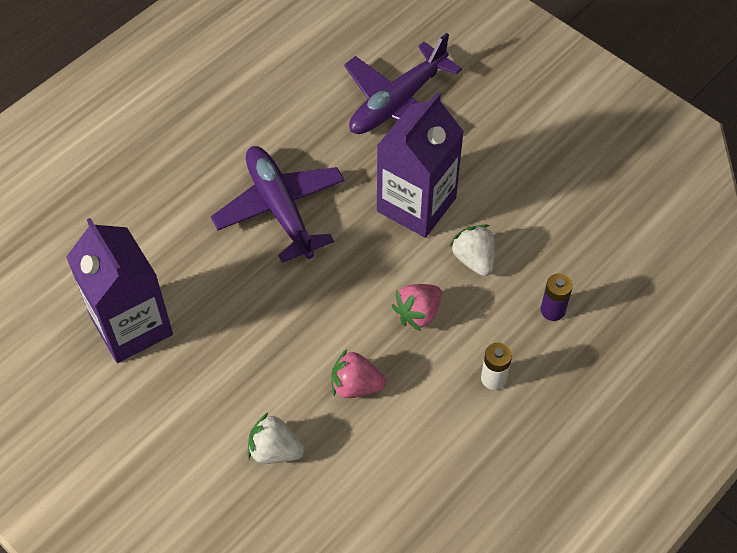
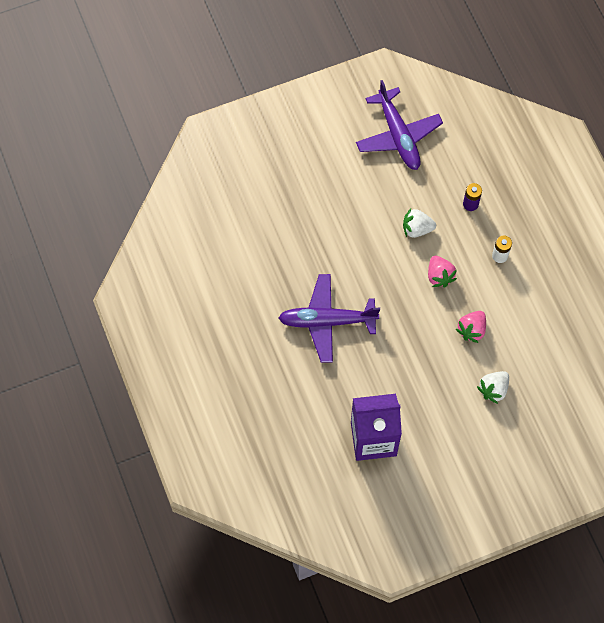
camera: 65 degrees left, 10 degrees up
(397, 103) = (278, 218): purple plane -> purple plane (398, 136)
(416, 204) = (362, 242): purple carton -> none

